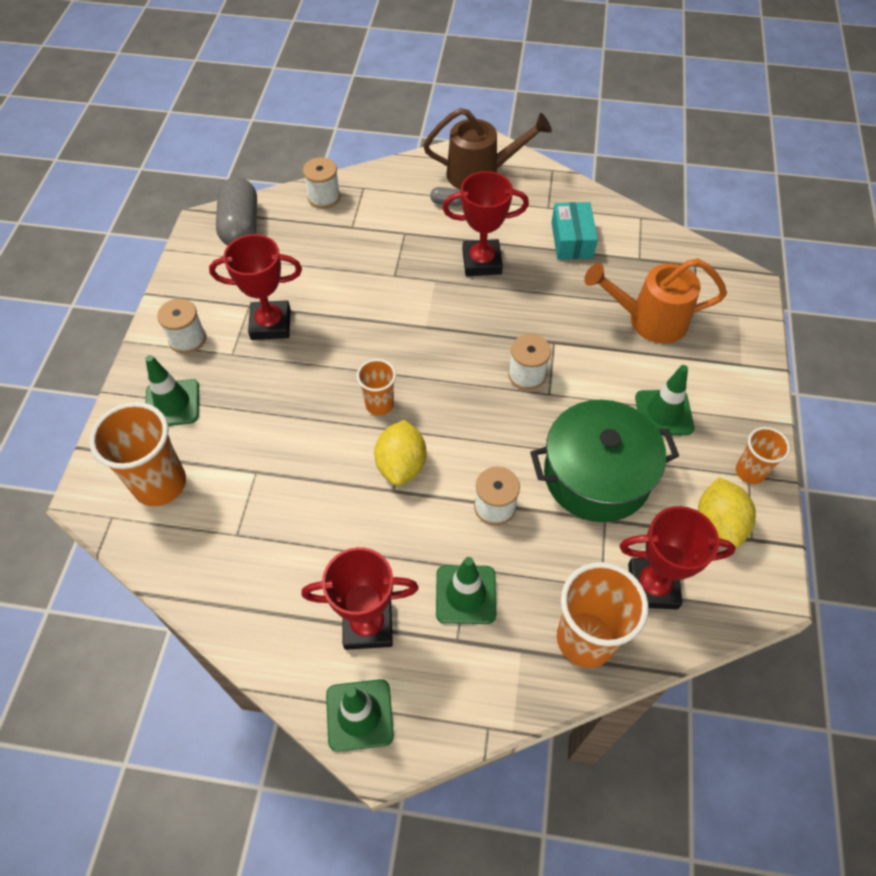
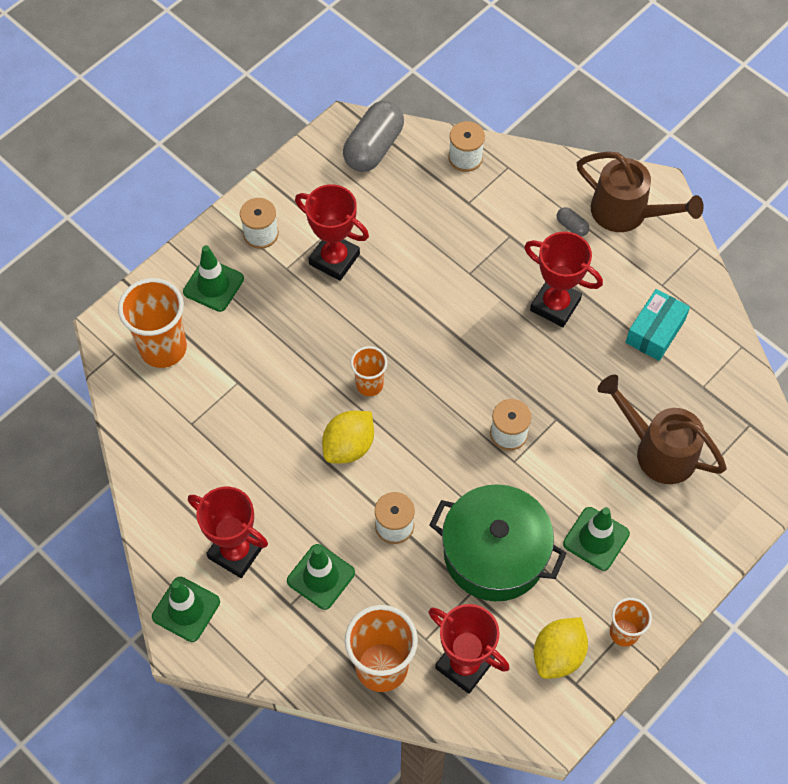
camera: 35 degrees right, 5 degrees up
(648, 320) = (657, 450): orange watering can -> brown watering can

